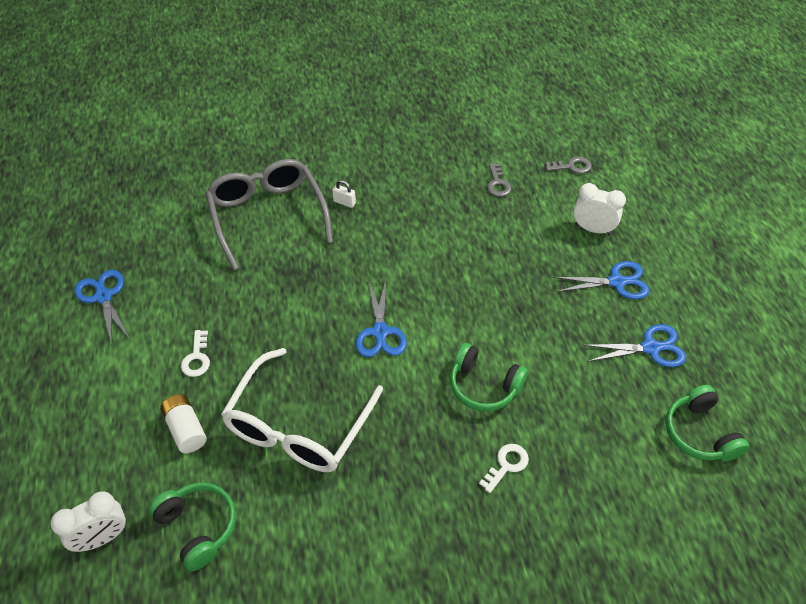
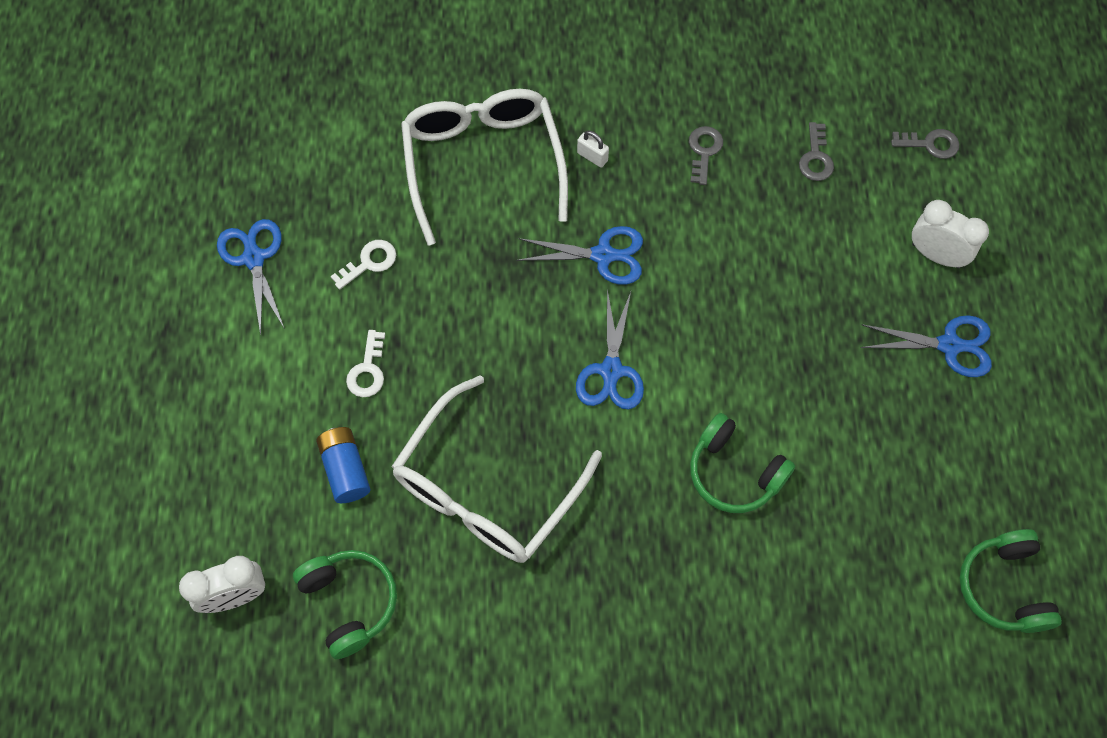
camera: 10 degrees right, 15 degrees up
(186, 429) = (345, 470): white battery -> blue battery
(267, 216) = (483, 163): grey glasses -> white glasses
(421, 189) = (704, 151): none -> grey key
(506, 465) = (742, 587): white key -> white key (369, 262)
(650, 348) = (970, 454): blue scissors -> blue scissors (603, 255)

